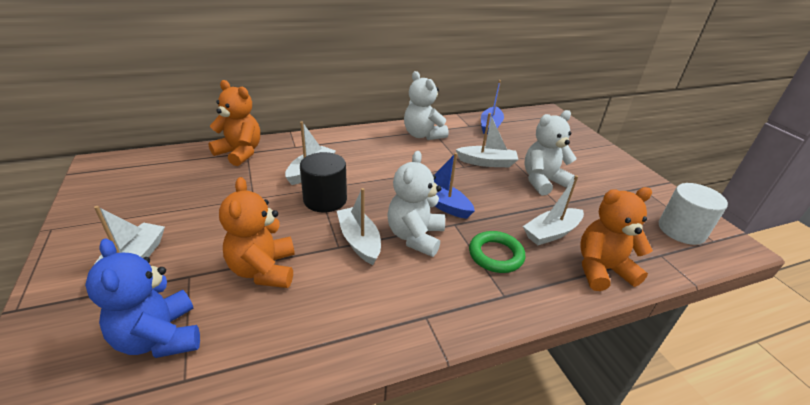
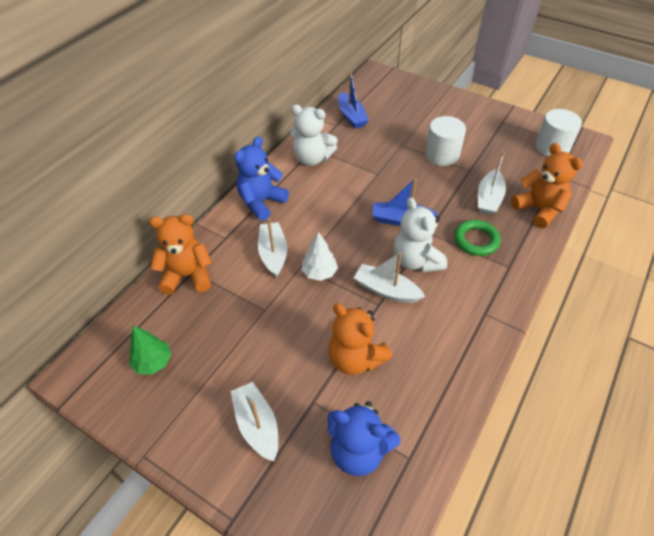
camera: 35 degrees left, 15 degrees up
(145, 184) = (153, 362): none -> green tree
(325, 200) = (319, 273): black cylinder -> white tree
(348, 141) = (261, 202): none -> blue teddy bear
(487, 162) = (389, 159): white boat -> none
(542, 181) = (442, 155): white teddy bear -> white cylinder
(602, 270) = (539, 209): orange teddy bear -> orange teddy bear turned 105 degrees clockwise

